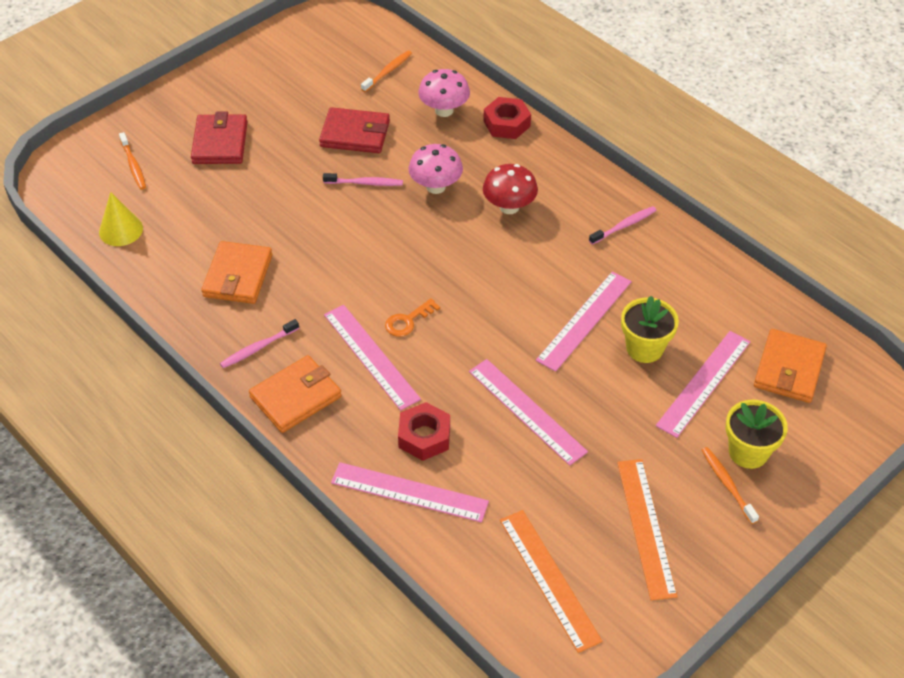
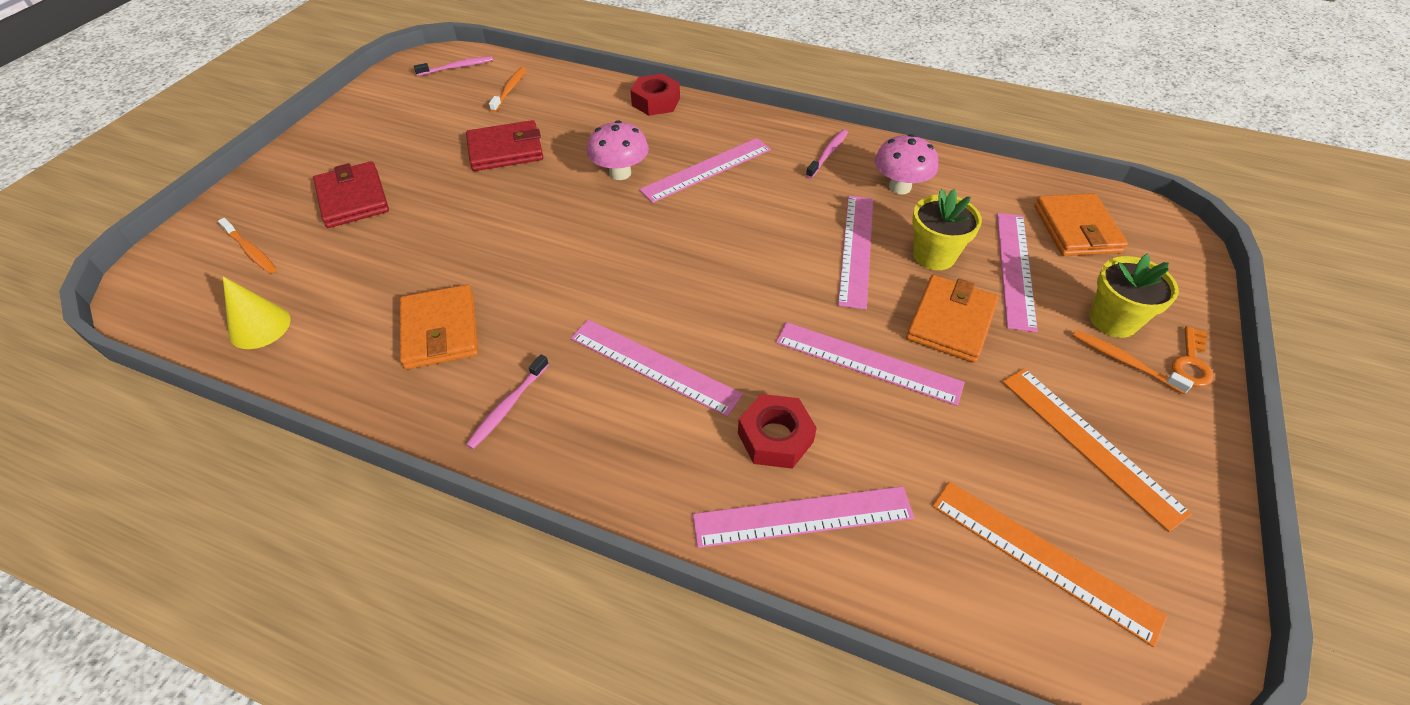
camera: 25 degrees left, 0 degrees up
(296, 397) = (588, 450): orange wallet -> orange wallet (950, 322)
(365, 183) = (542, 191): pink toothbrush -> pink toothbrush (457, 67)
(408, 321) = (672, 312): orange key -> orange key (1191, 362)
(444, 110) = (587, 107): pink mushroom -> pink mushroom (900, 187)
(509, 207) = (707, 169): red mushroom -> pink ruler

